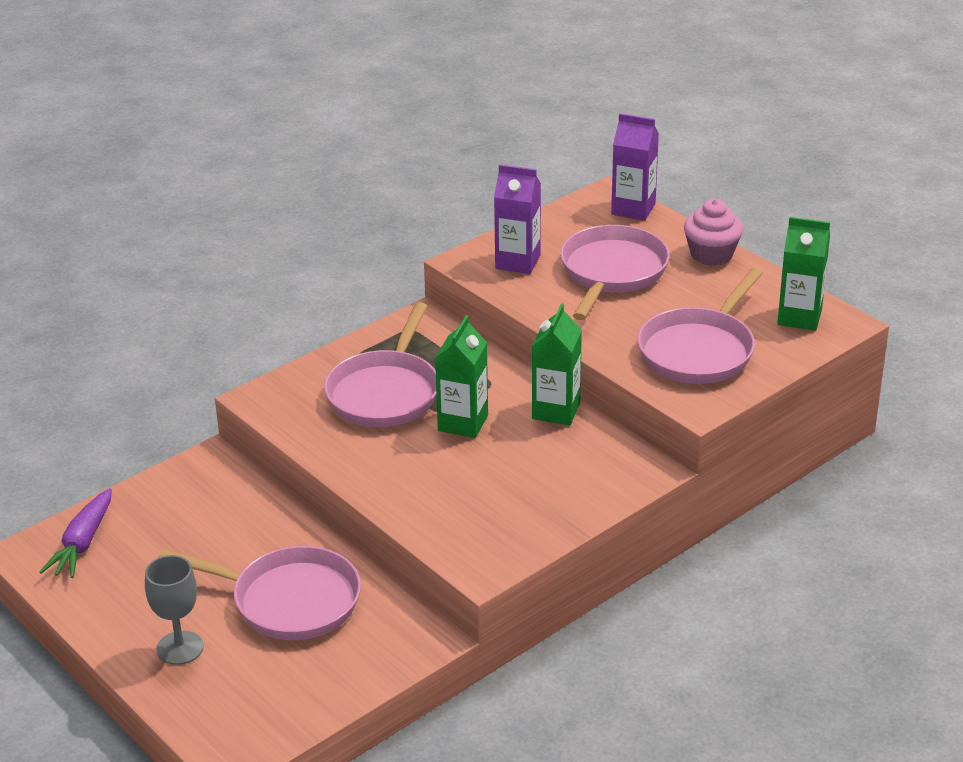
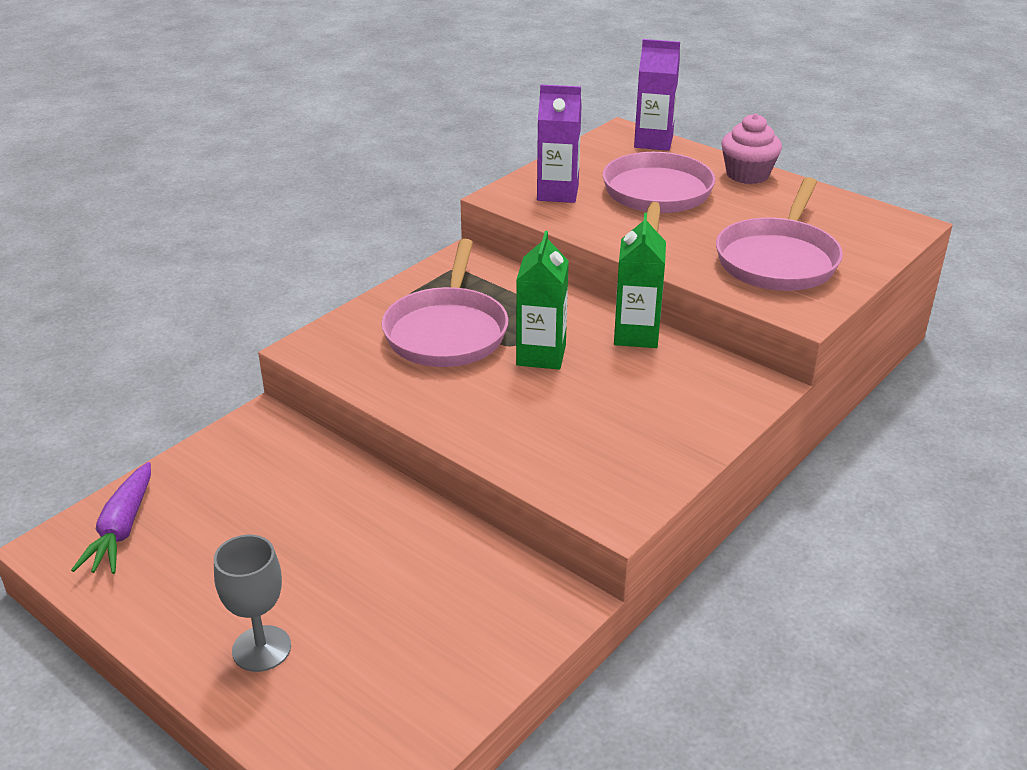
camera: 10 degrees left, 0 degrees up
(288, 600) = (384, 573): pink pan -> none
(799, 317) = (862, 222): green carton -> none

